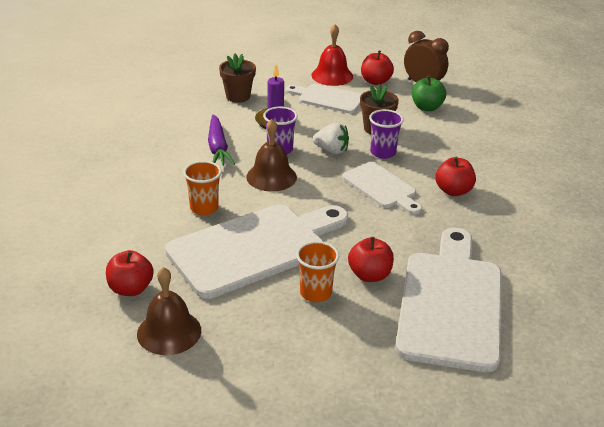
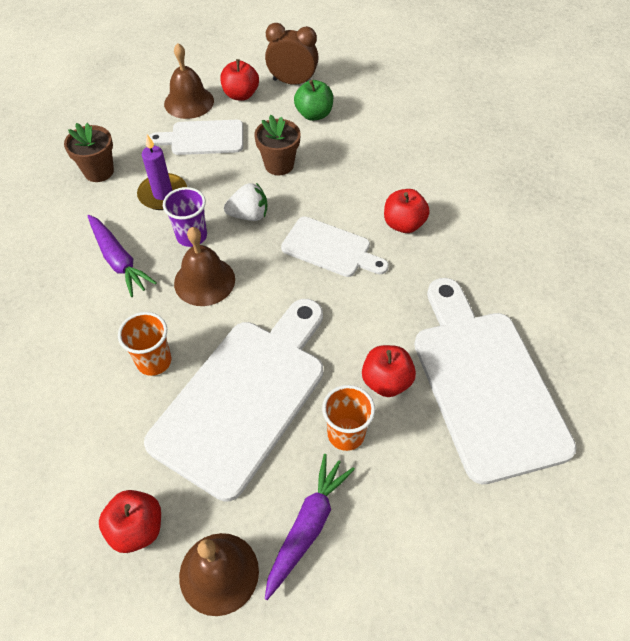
camera: 25 degrees left, 20 degrees up
(249, 331) = (308, 526): none -> purple carrot
(332, 75) = (189, 102): red bell -> brown bell
(383, 152) = (304, 197): purple cup -> none

